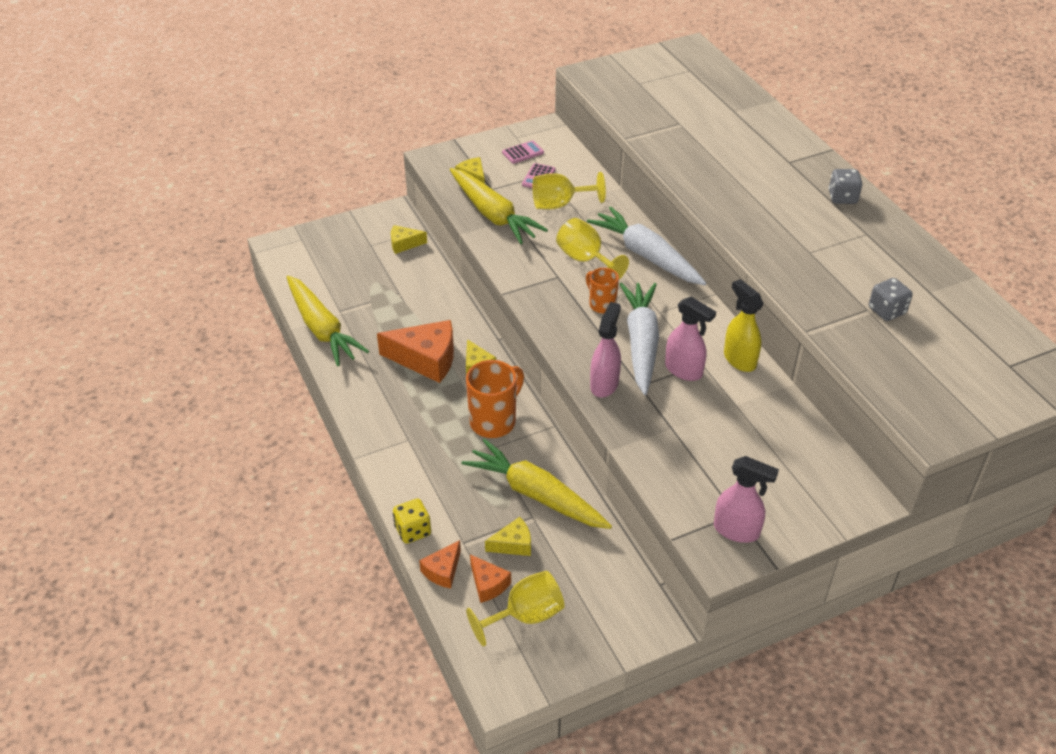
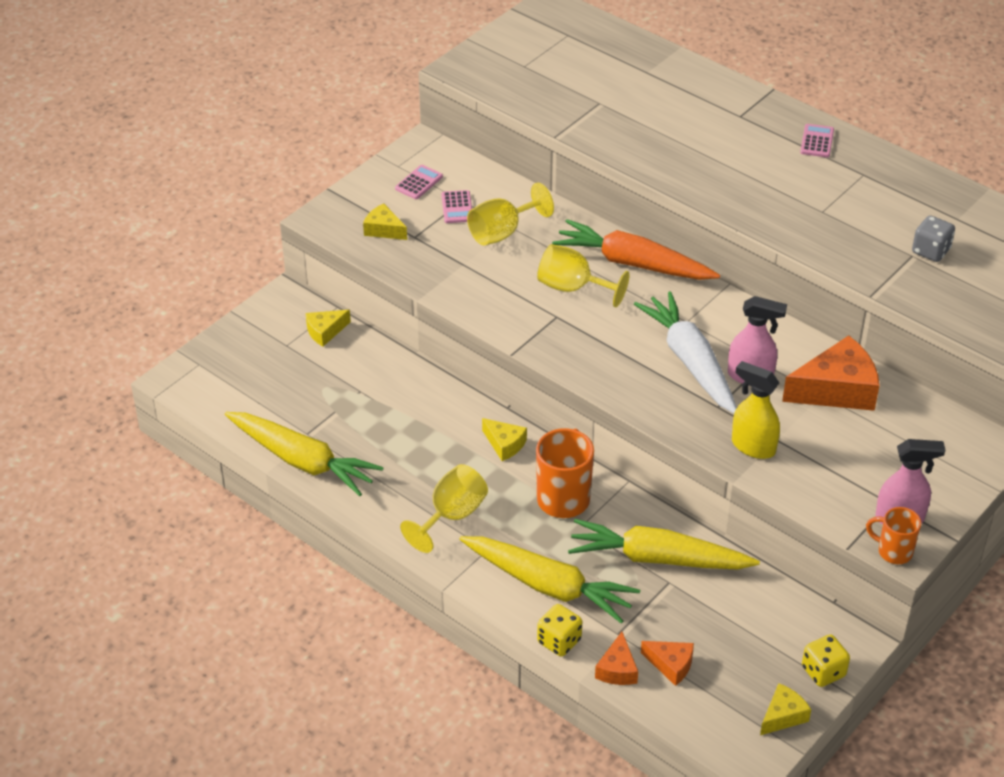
camera: 25 degrees left, 0 degrees up
(426, 359) = (444, 456): orange cheese -> orange cheese (836, 389)
(493, 214) = (437, 266): yellow carrot -> yellow carrot (548, 585)
(513, 544) = (669, 616): yellow cheese -> yellow cheese (783, 716)
(525, 616) = (727, 681): yellow goblet -> yellow goblet (452, 515)
(601, 304) = (623, 332): orange mug -> orange mug (893, 551)
(604, 384) = (682, 417): pink spray bottle -> none
(612, 640) = (823, 671): none -> yellow dice
(646, 256) = (633, 263): white carrot -> orange carrot
(739, 359) = (796, 346): yellow spray bottle -> yellow spray bottle (752, 446)
(842, 198) = (816, 141): grey dice -> pink calculator

